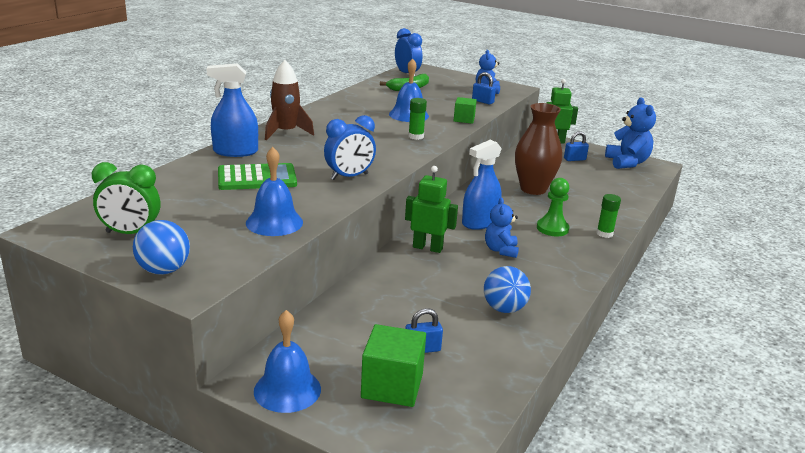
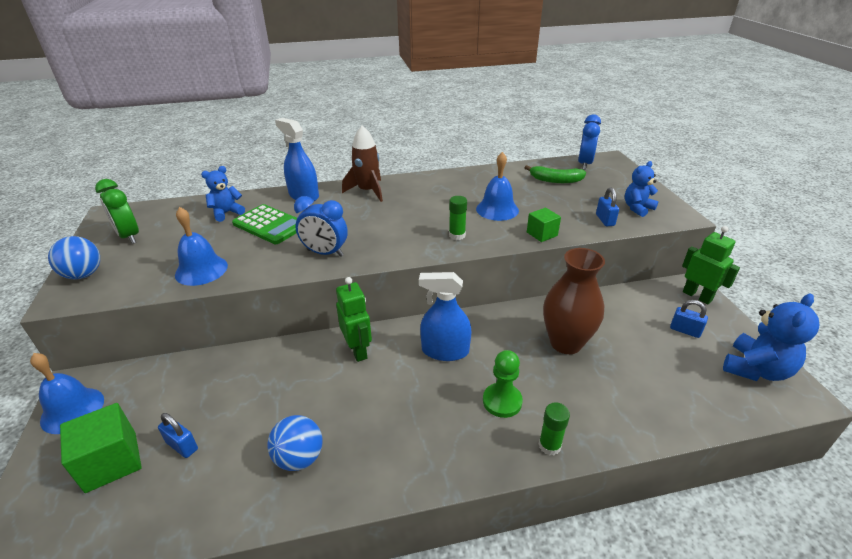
camera: 50 degrees right, 10 degrees up
(501, 250) = (409, 393): blue teddy bear -> blue teddy bear (227, 213)

